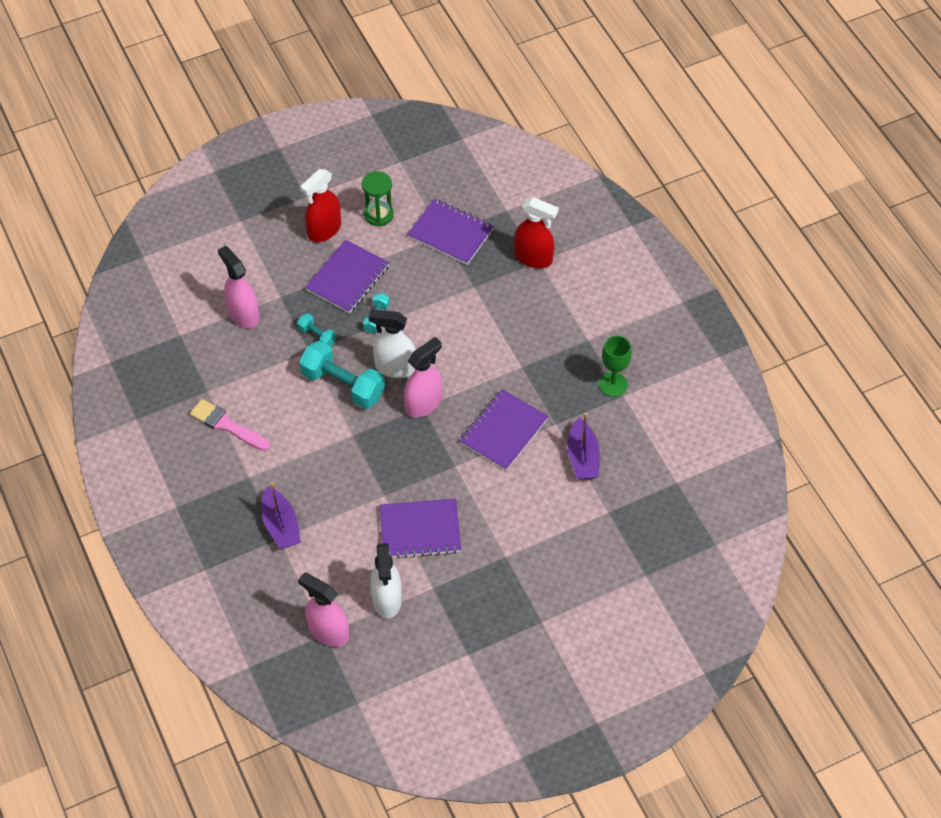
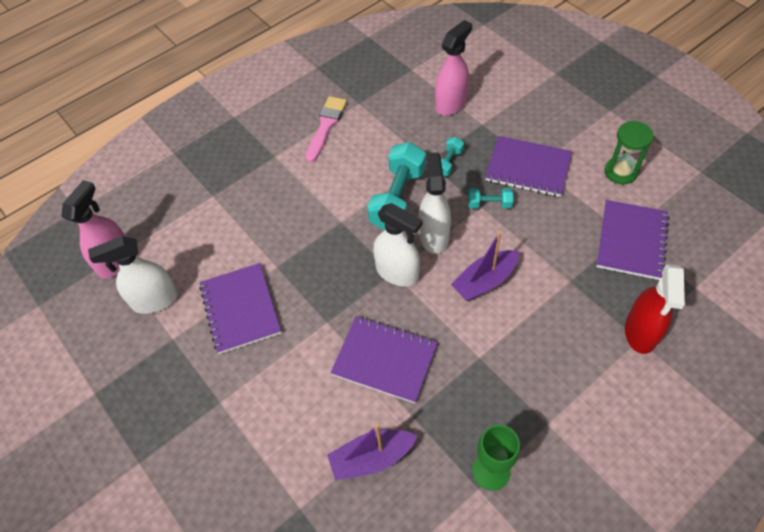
camera: 80 degrees right, 0 degrees up
(281, 525) = (227, 193): purple boat -> purple boat (484, 281)
(324, 230) = (577, 134): red spray bottle -> none
(423, 403) = (397, 272): pink spray bottle -> white spray bottle

